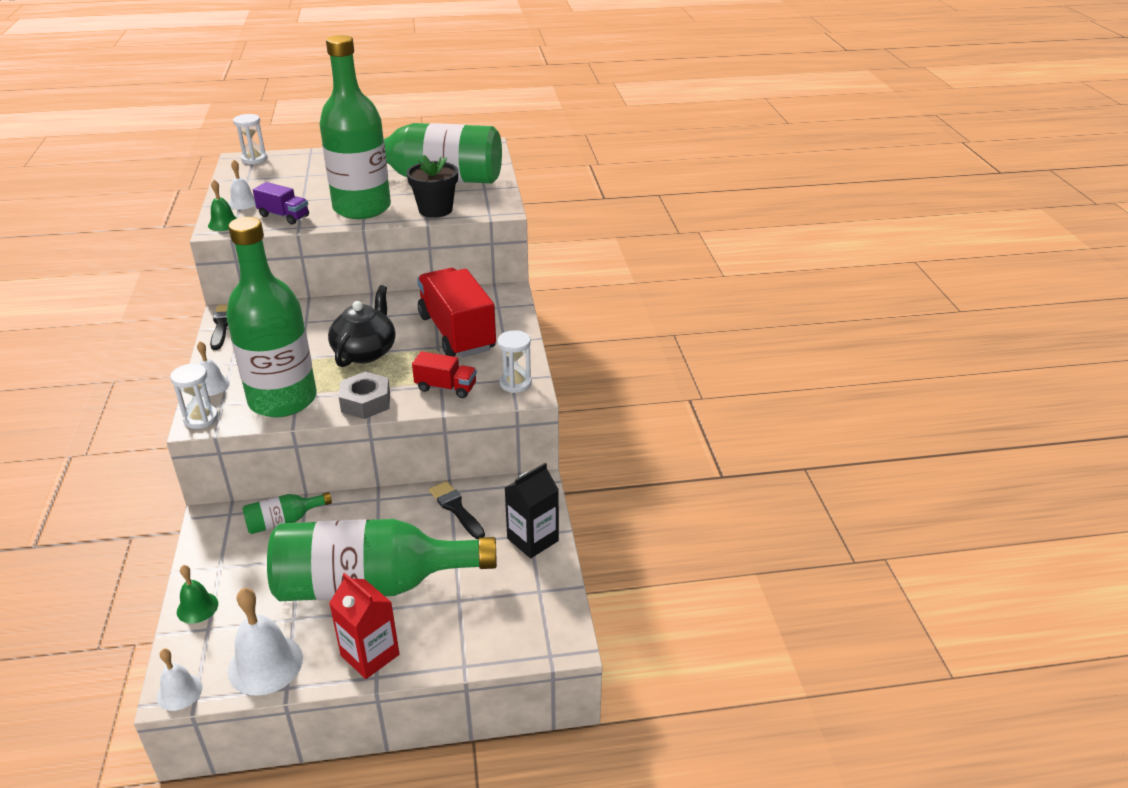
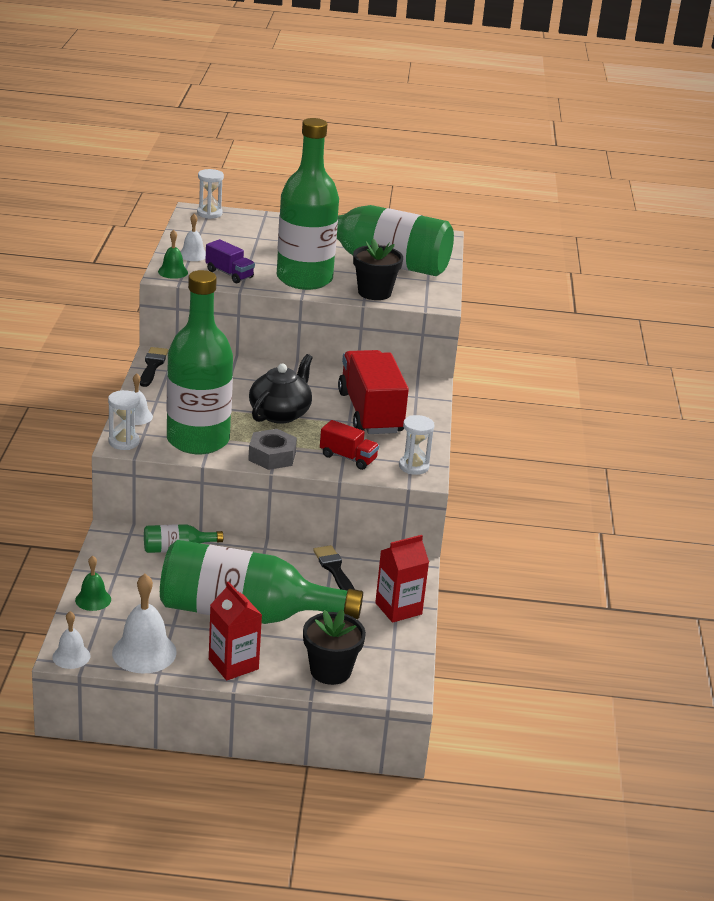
camera: 10 degrees right, 5 degrees down
(479, 636) = (330, 671): none -> black flower pot
(532, 539) = (398, 608): black carton -> red carton

